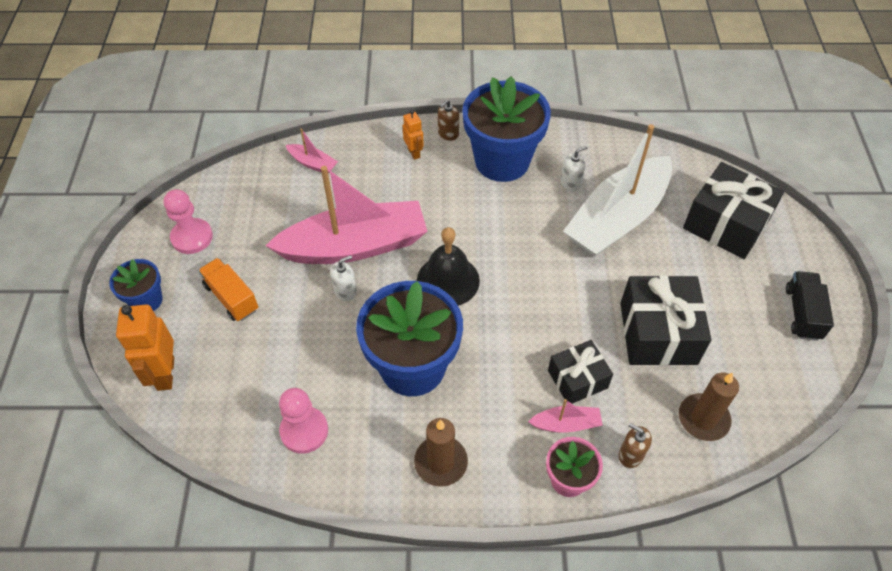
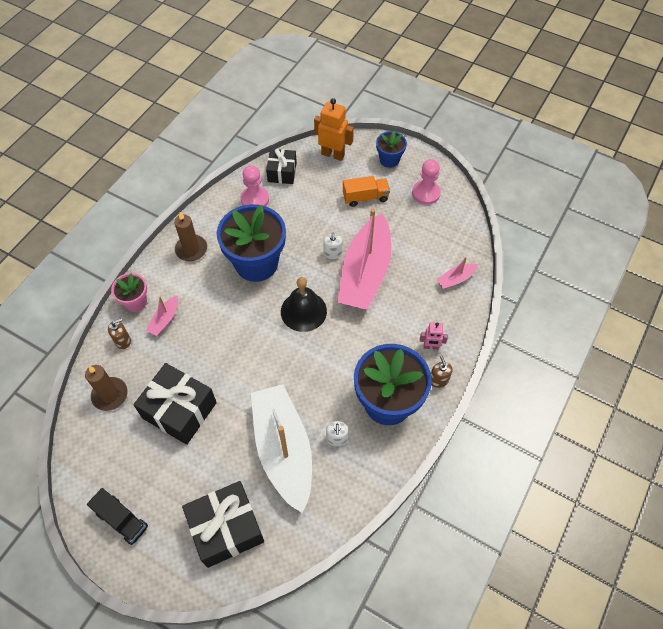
camera: 120 degrees right, 5 degrees up
(414, 153) = (430, 346): orange robot -> pink robot
(577, 379) = (185, 342): black gift -> black gift (282, 172)

